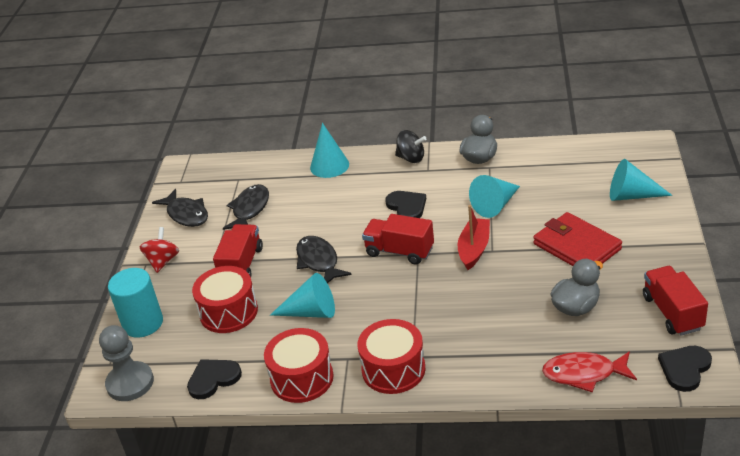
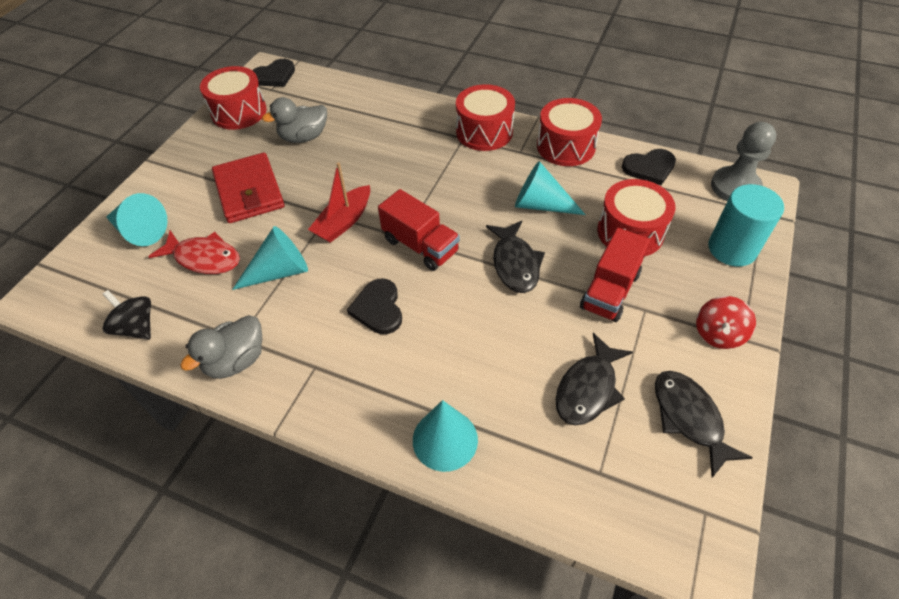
camera: 165 degrees left, 15 degrees up
(411, 158) = (321, 402): black spinning top -> black spinning top (136, 327)
(584, 374) = (343, 90): red fish -> red fish (204, 258)
(672, 313) = (239, 112): red truck -> red drum

